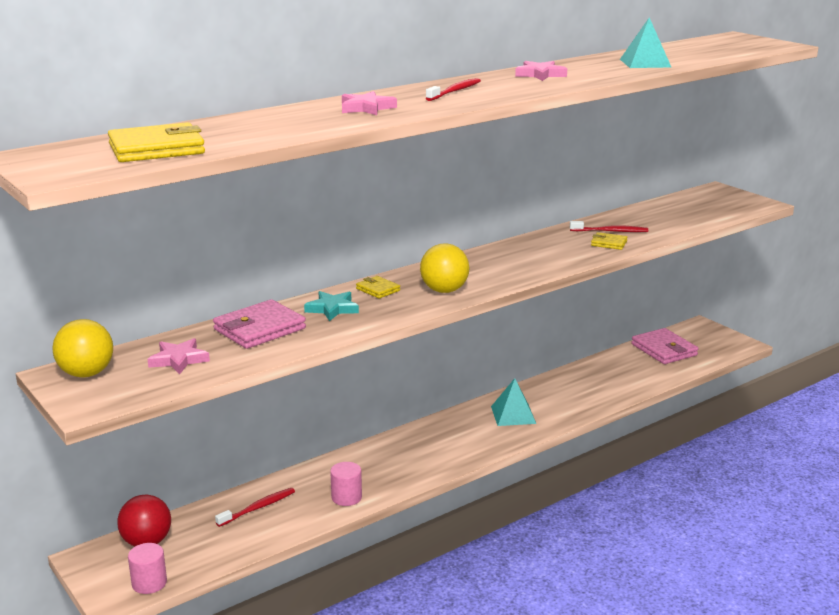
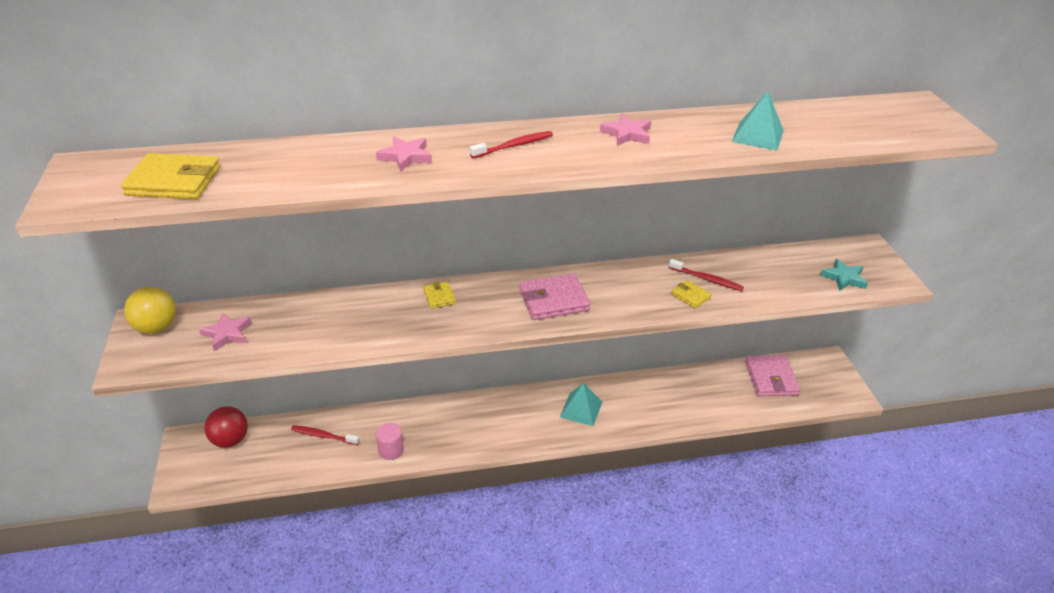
camera: 25 degrees right, 15 degrees up
(149, 583) = (206, 480): pink cylinder -> none
(258, 508) = (323, 436): red toothbrush -> red toothbrush turned 150 degrees counterclockwise
(259, 329) = (311, 316): pink wallet -> pink wallet (553, 300)
(332, 309) = (384, 310): turquoise star -> turquoise star (844, 278)
(444, 290) = (491, 315): yellow ball -> none

